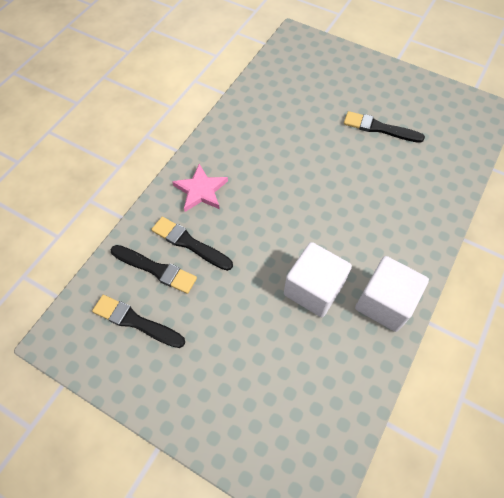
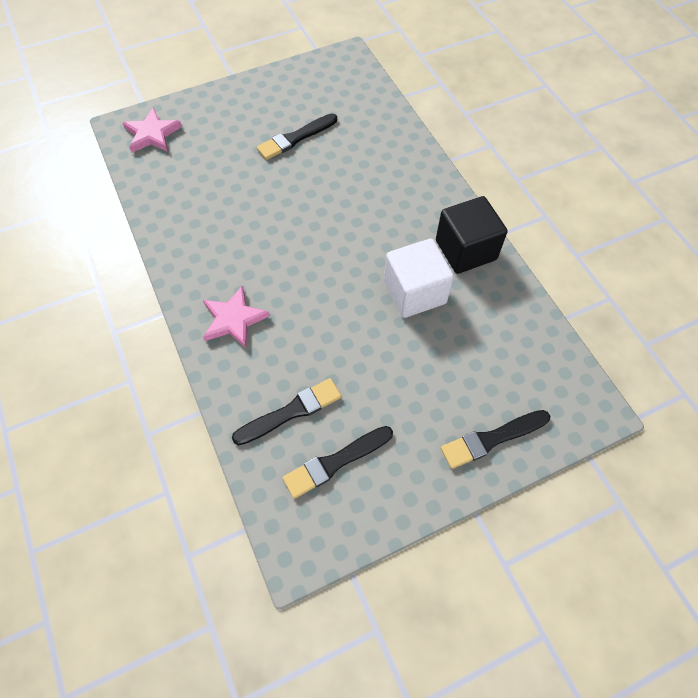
camera: 55 degrees left, 0 degrees up
(190, 243) = (287, 364): black brush -> black brush (492, 439)
(304, 53) = (152, 134): none -> pink star
(384, 303) = (465, 250): white cube -> black cube

